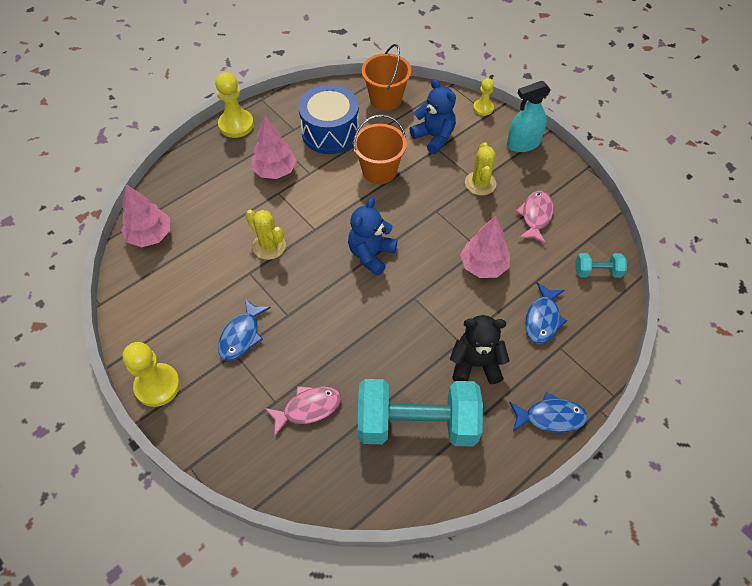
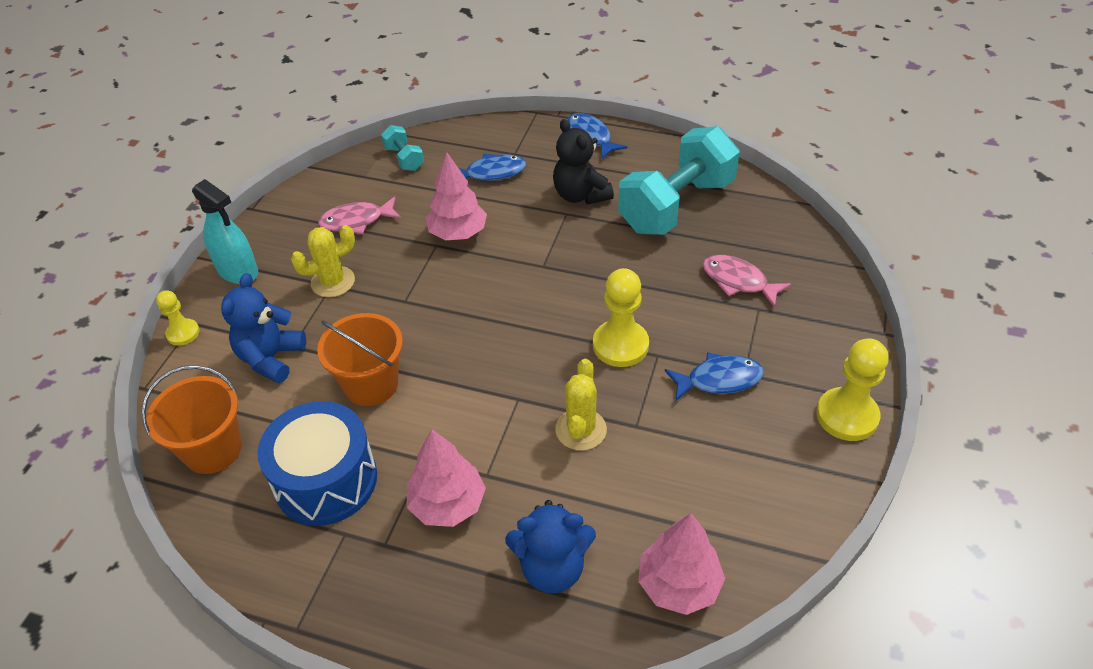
camera: 120 degrees left, 10 degrees down
(236, 125) = (381, 627): yellow pawn -> yellow pawn (620, 345)
(371, 254) = (514, 326): blue teddy bear -> blue teddy bear (552, 568)
(417, 424) = (676, 206): turquoise dumbbell -> turquoise dumbbell turned 75 degrees clockwise

